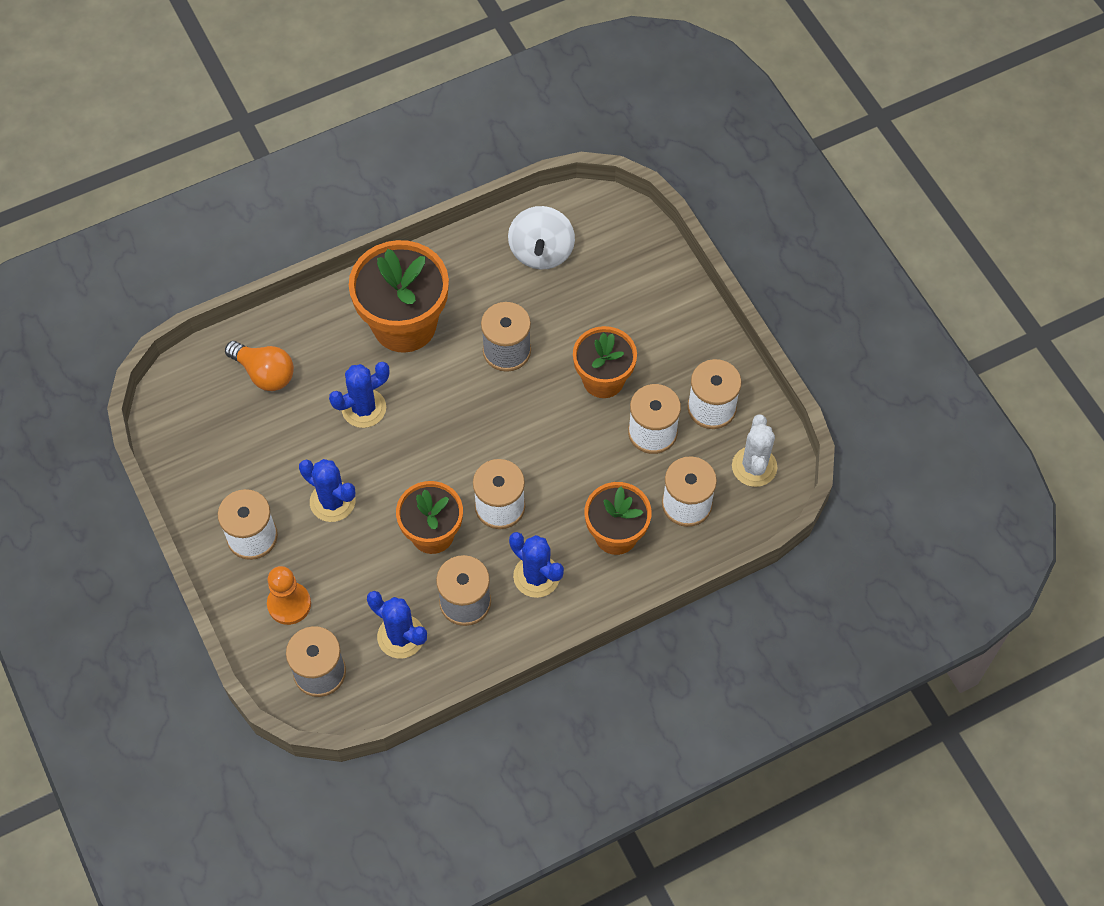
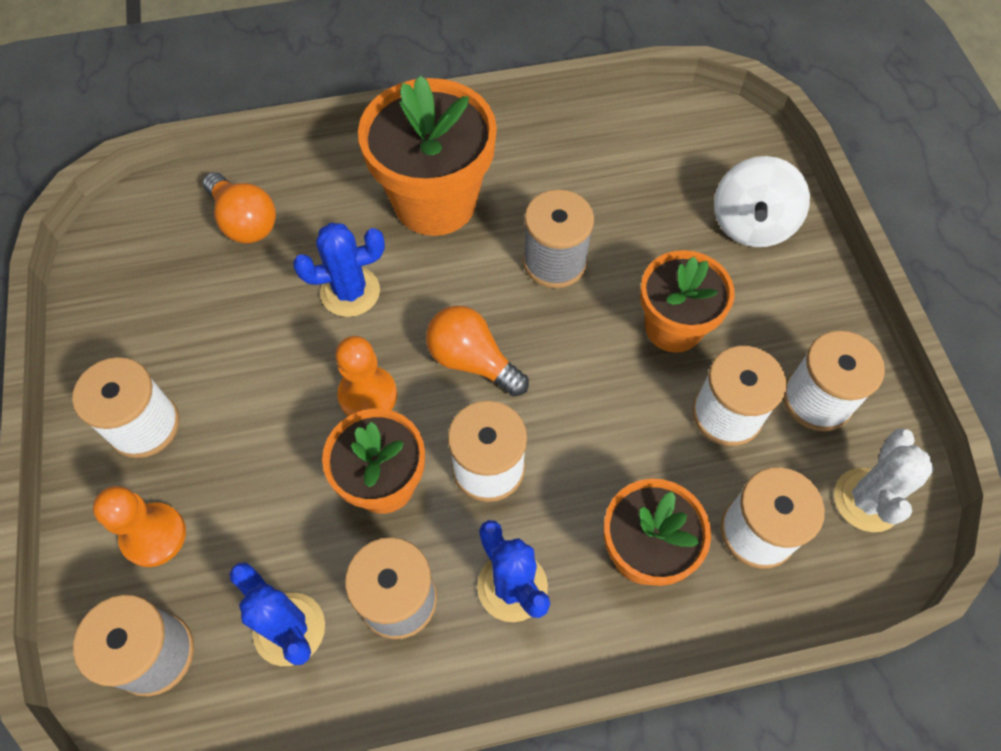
camera: 15 degrees right, 0 degrees up
(332, 501) = (266, 404): blue cactus -> none
(402, 478) = (368, 395): none -> orange pawn
(468, 437) = (472, 361): none -> orange light bulb
(541, 252) = (629, 154): white spinning top -> white spinning top (751, 224)

